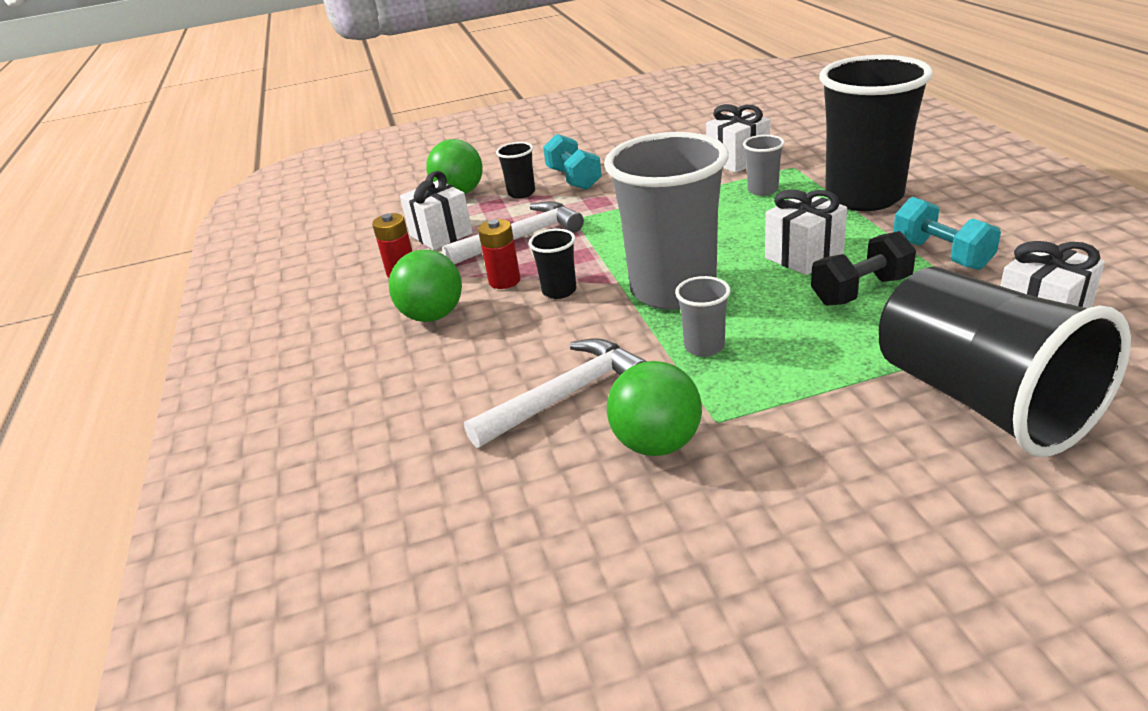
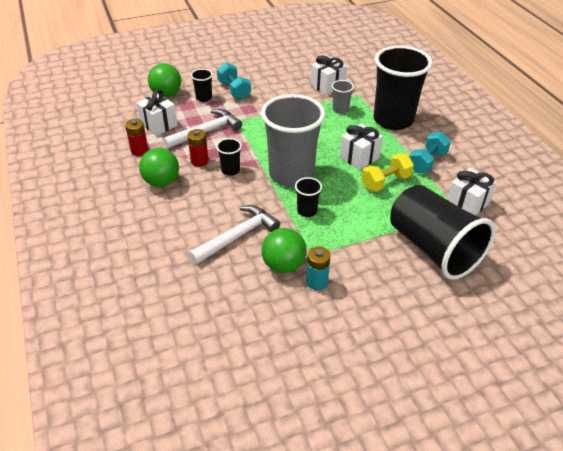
camera: 10 degrees left, 10 degrees up
(704, 346) = (307, 211): grey cup -> black cup
(728, 473) = (317, 282): none -> turquoise battery
(861, 291) = (385, 182): black dumbbell -> yellow dumbbell
(941, 254) = (427, 162): turquoise dumbbell -> turquoise dumbbell turned 75 degrees clockwise

